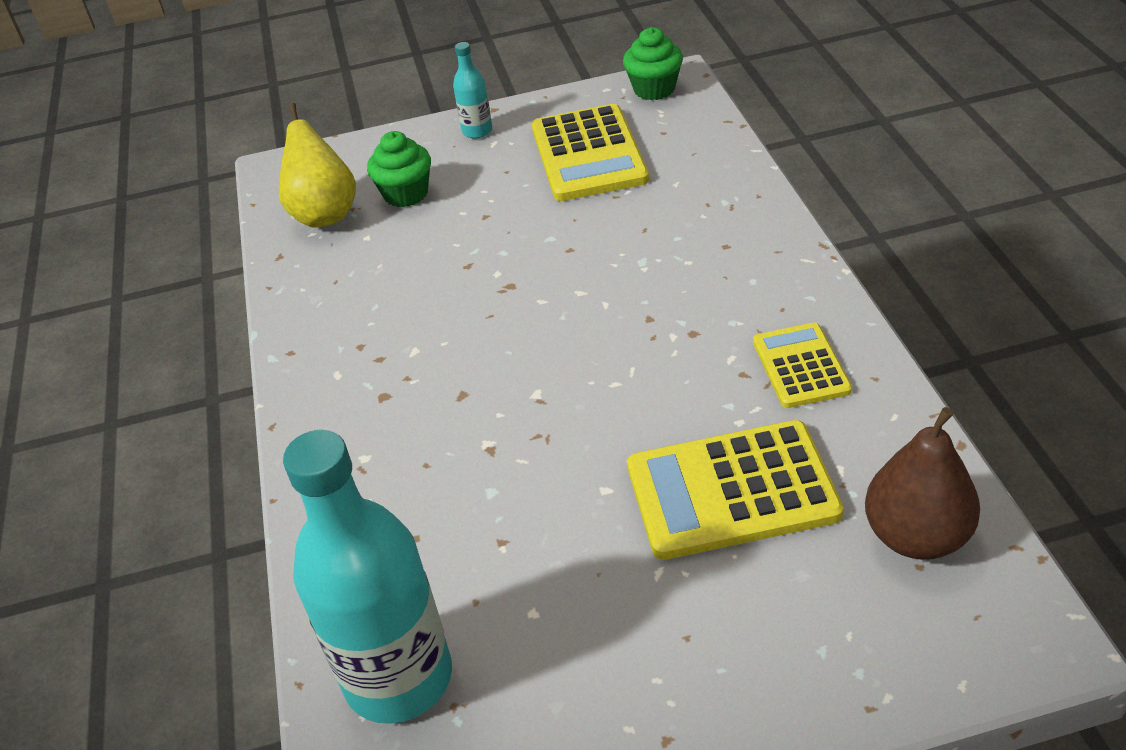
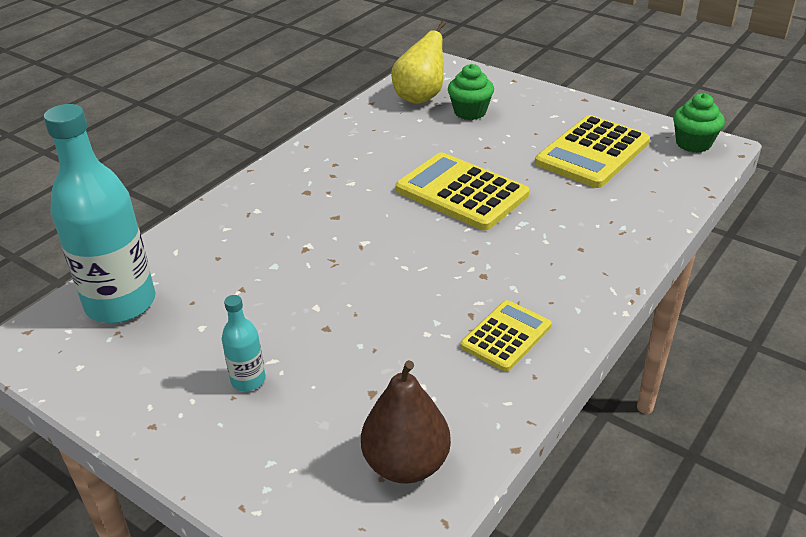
camera: 45 degrees right, 5 degrees down
(477, 131) = (556, 104): turquoise bottle -> turquoise bottle (248, 380)
(732, 491) = (364, 359): yellow calculator -> yellow calculator (461, 192)

